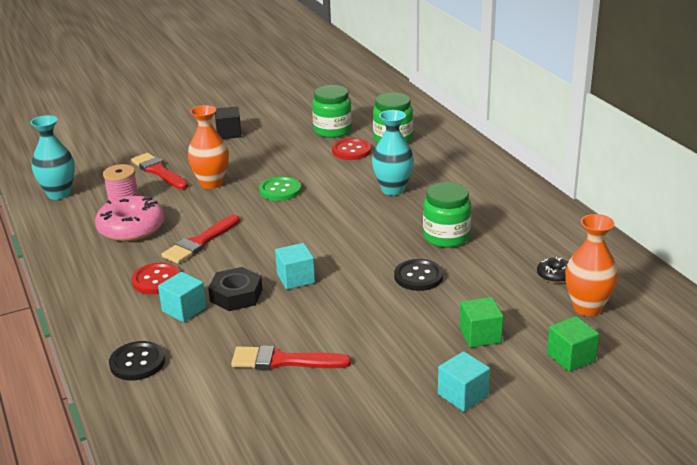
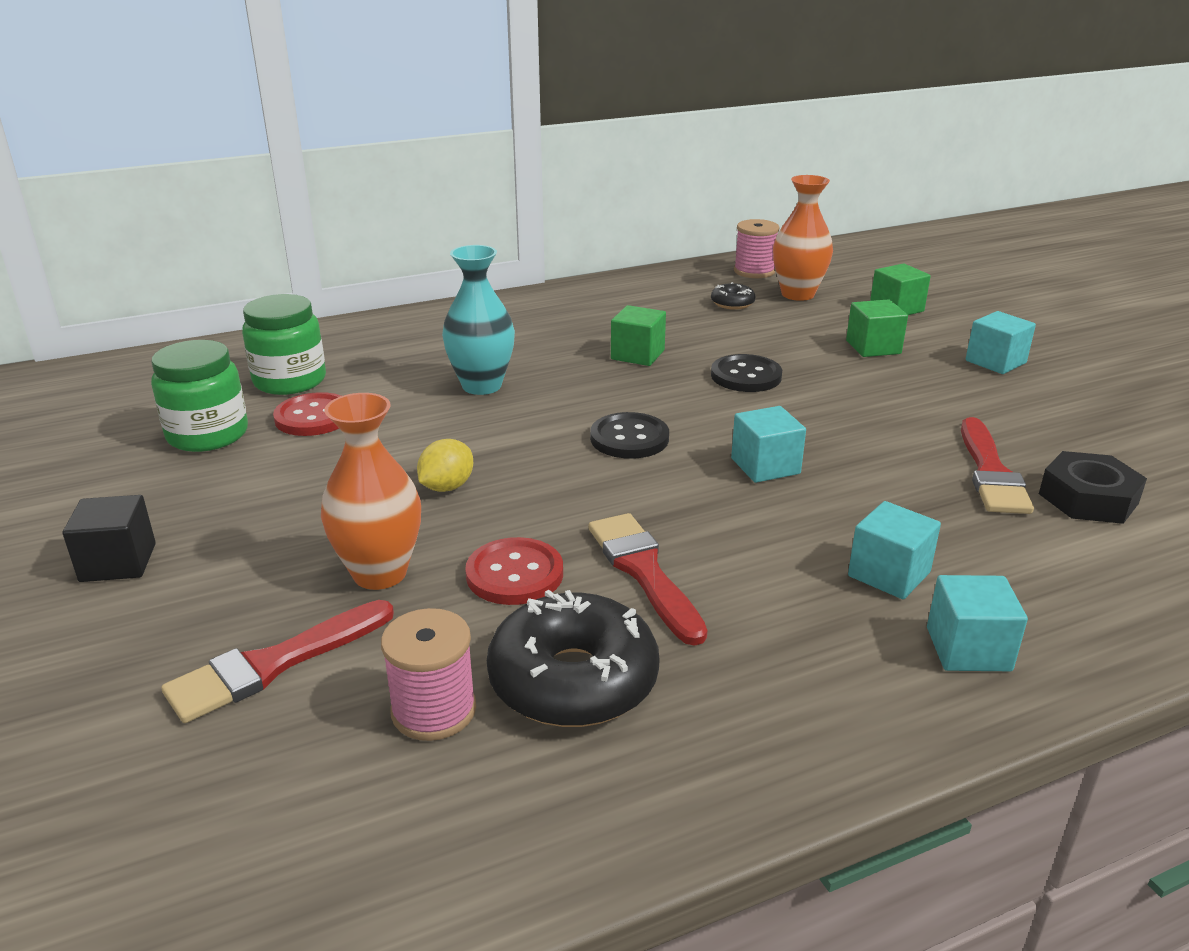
camera: 90 degrees left, 0 degrees up
(59, 194) = (327, 874): turquoise vase -> none
(121, 325) = (968, 649): none -> turquoise cube
(131, 228) = (573, 680): pink donut -> black donut
(137, 362) = (1072, 614): black button -> black button (629, 438)
(156, 280) = (795, 618): red button -> red button (514, 574)
(200, 242) = (644, 572): red brush -> red brush turned 150 degrees counterclockwise
(236, 295) = (828, 520): black nut -> black nut (1088, 498)
(280, 190) = (447, 487): green button -> yellow lemon
(446, 237) = (637, 355): green jar -> green cube
(637, 288) = (754, 271): none -> pink spool

